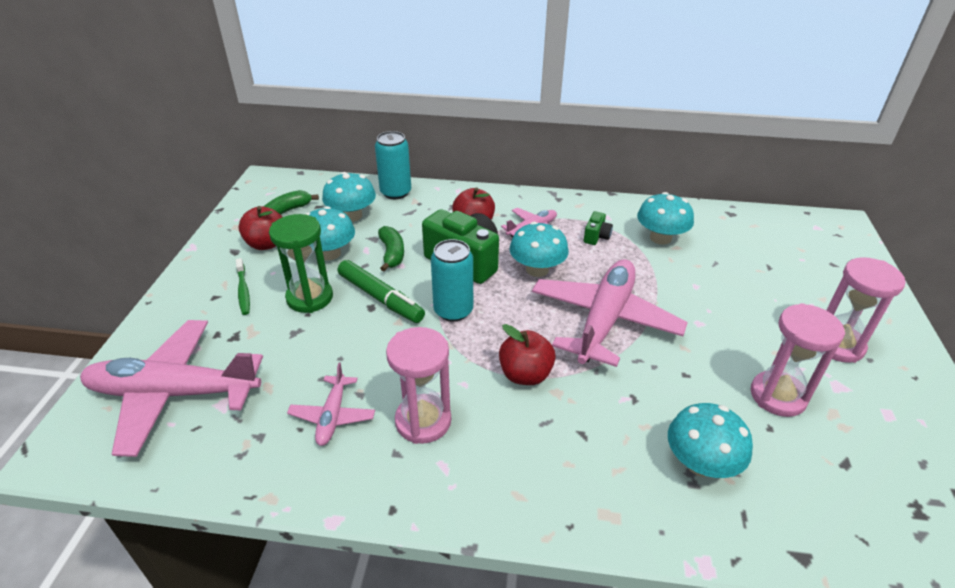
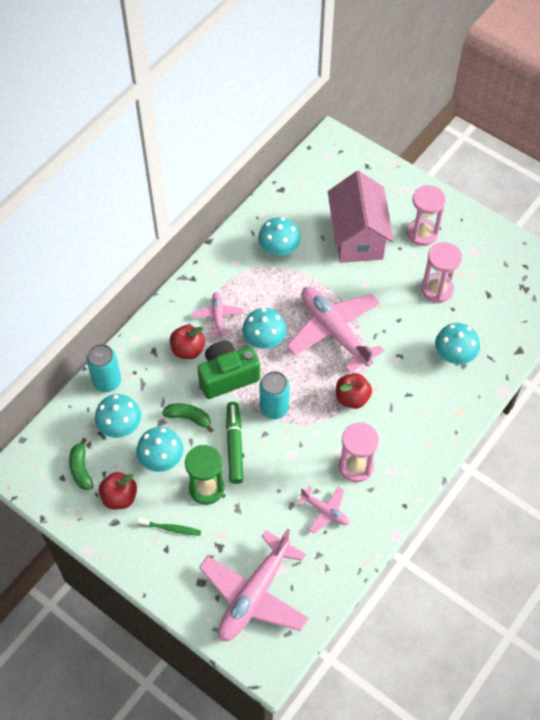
camera: 60 degrees left, 20 degrees up
(380, 298) = (234, 445): green marker -> green marker turned 75 degrees counterclockwise
(596, 237) = (253, 284): green camera -> none
(753, 289) = (357, 236): none -> pink house

